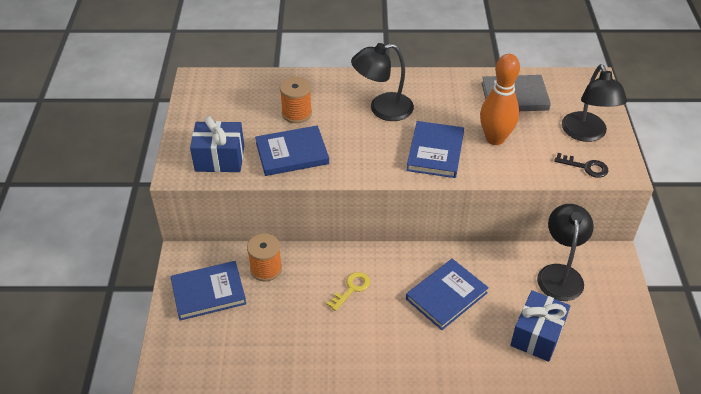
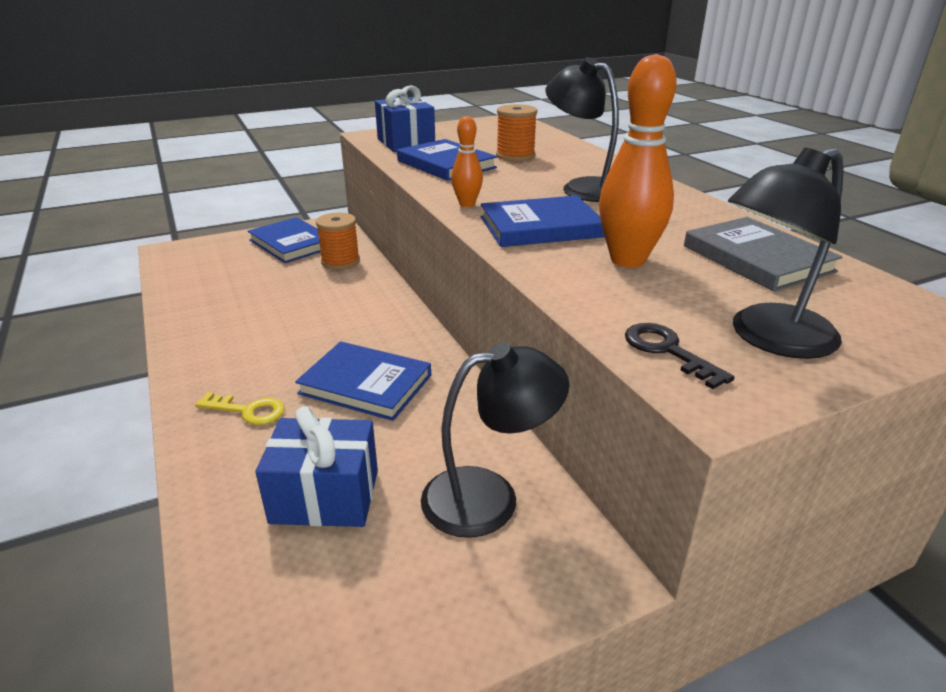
camera: 65 degrees right, 15 degrees down
(351, 289) = (338, 313): yellow key -> yellow key (247, 410)
(380, 169) = (467, 204): none -> orange bowling pin
(585, 167) = (668, 351): black key -> black key turned 150 degrees clockwise

